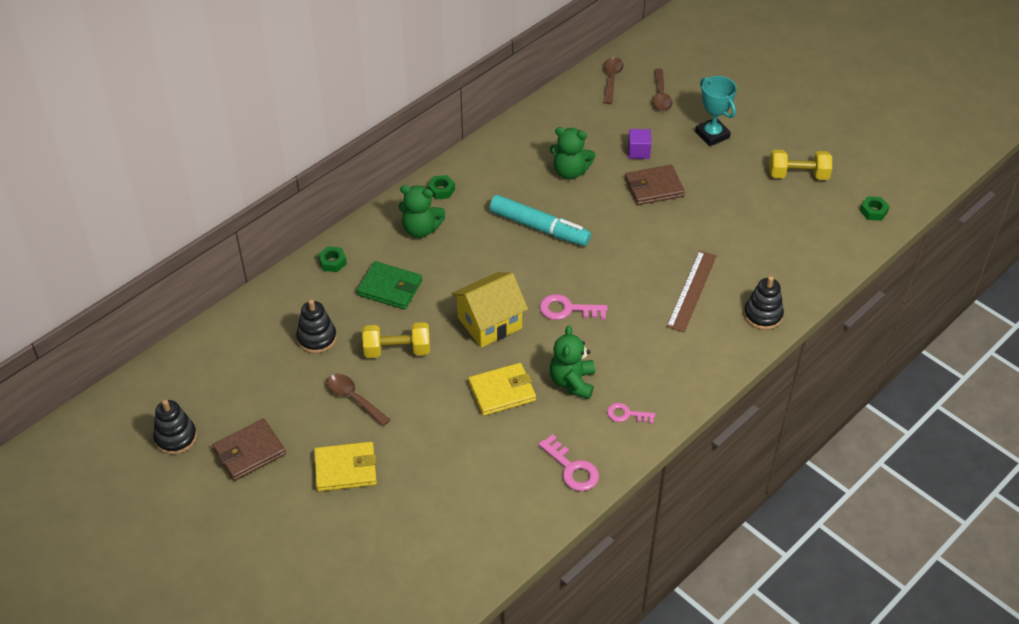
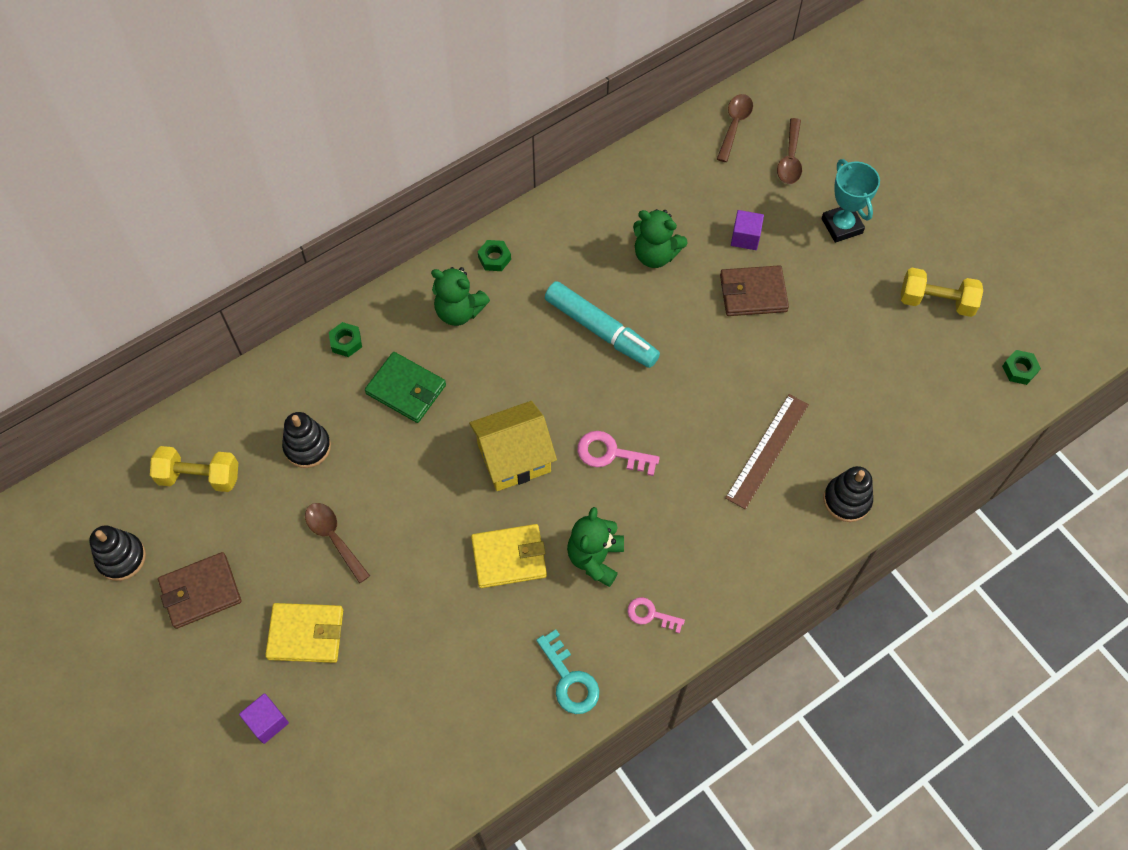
camera: 10 degrees right, 15 degrees up
(327, 536) = (267, 722): none -> purple cube
(397, 350) = (397, 479): yellow dumbbell -> yellow dumbbell (199, 476)
(572, 468) = (569, 679): pink key -> turquoise key

